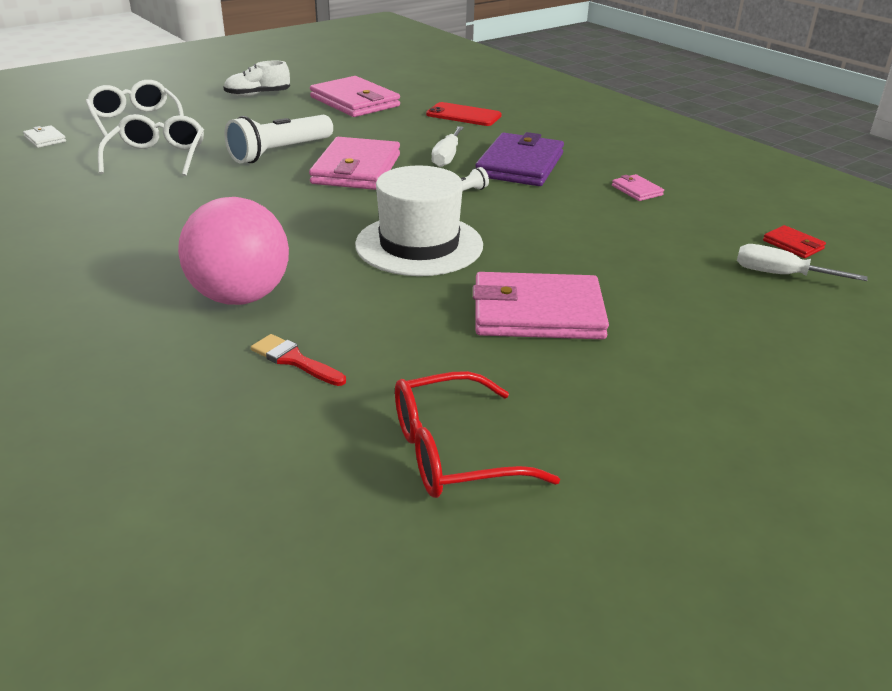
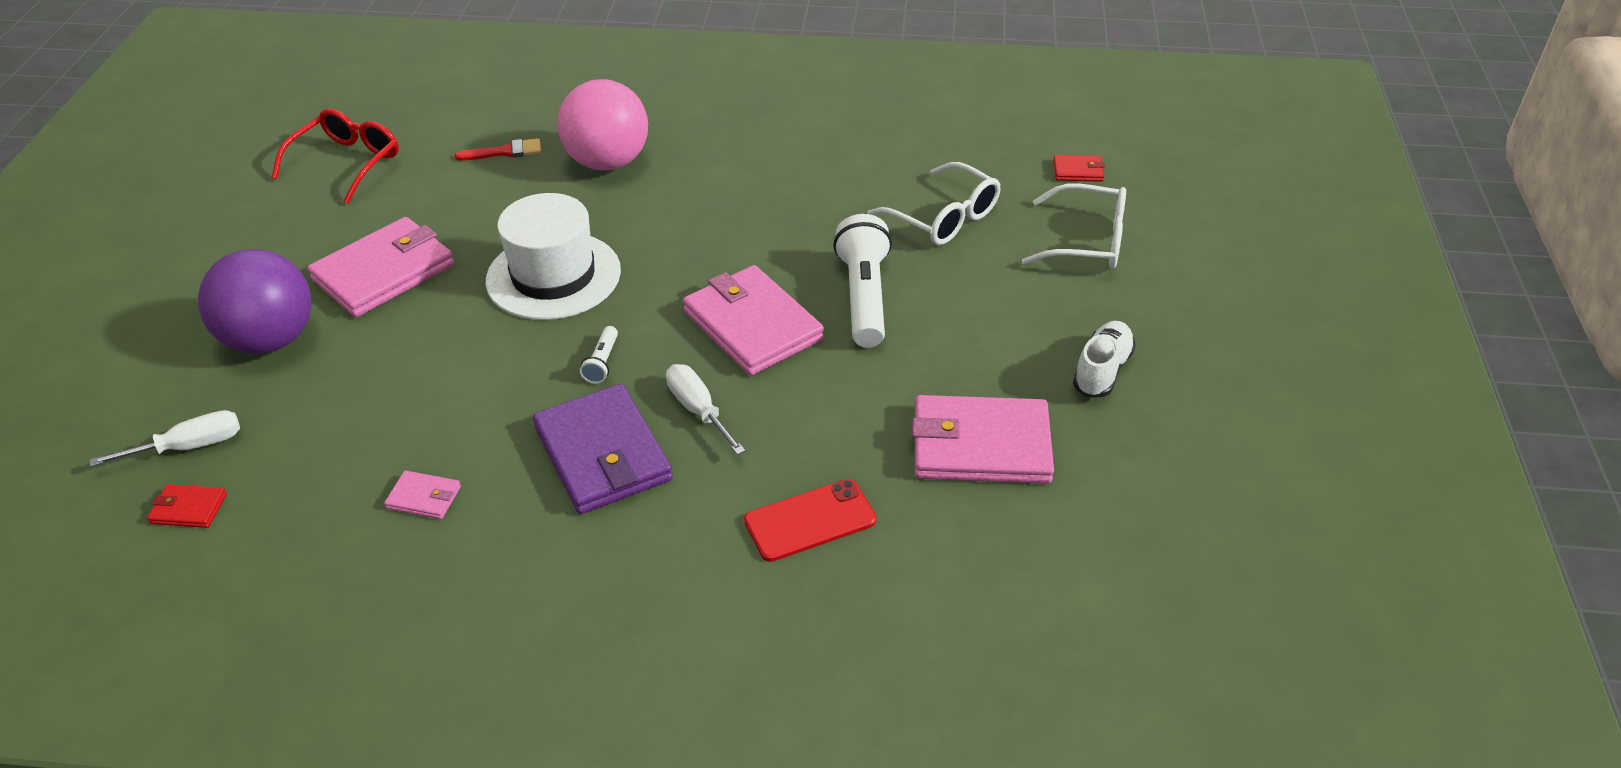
camera: 135 degrees right, 10 degrees up
(45, 139) = (1078, 171): white wallet -> red wallet
(676, 311) = (271, 340): none -> purple ball

